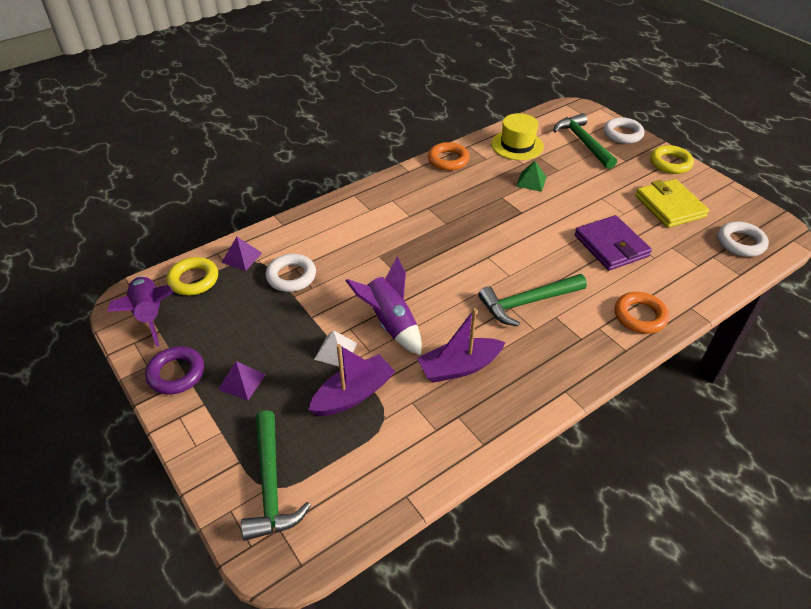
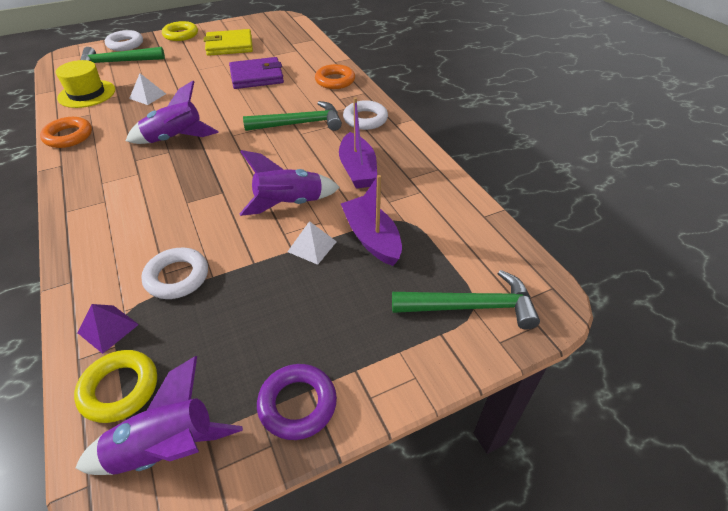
camera: 80 degrees left, 0 degrees up
(242, 382) = (331, 330): purple pyramid -> none
(467, 221) = (175, 139): none -> purple rocket
(528, 302) = (299, 124): green hammer -> green hammer turned 90 degrees counterclockwise
(531, 181) = (147, 96): green pyramid -> white pyramid
(740, 243) = (284, 32): white ring -> white ring (365, 119)

